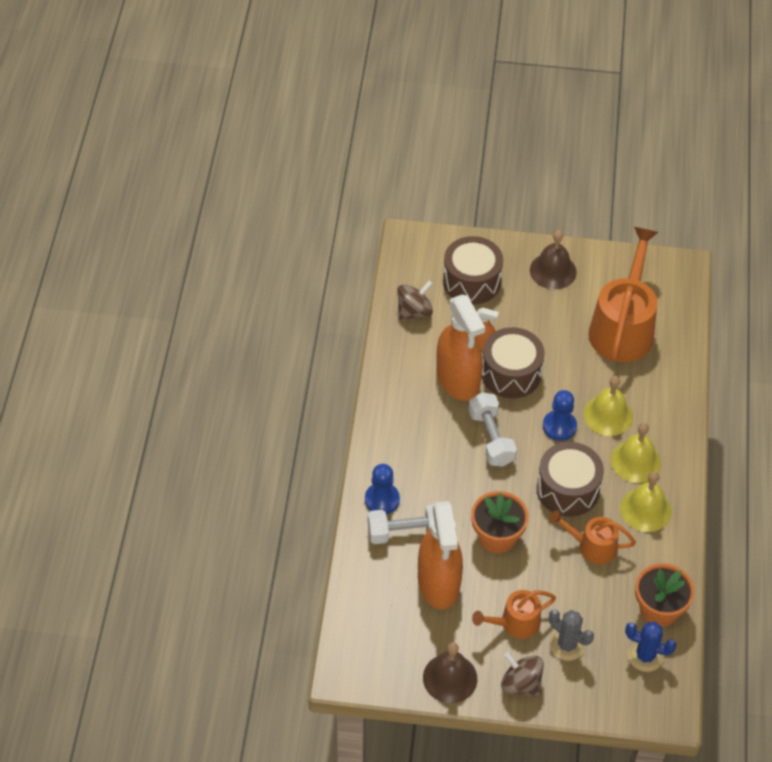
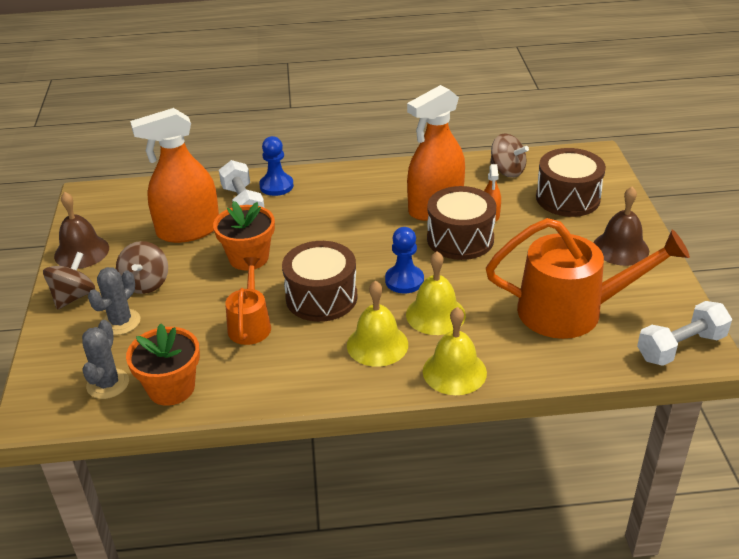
camera: 80 degrees right, 15 degrees down
(491, 438) = (371, 237): white dumbbell -> white dumbbell (680, 347)
(515, 623) = (146, 283): orange watering can -> brown spinning top
(645, 509) = (310, 361): yellow bell -> yellow bell (454, 371)
(645, 656) = (108, 384): blue cactus -> grey cactus

